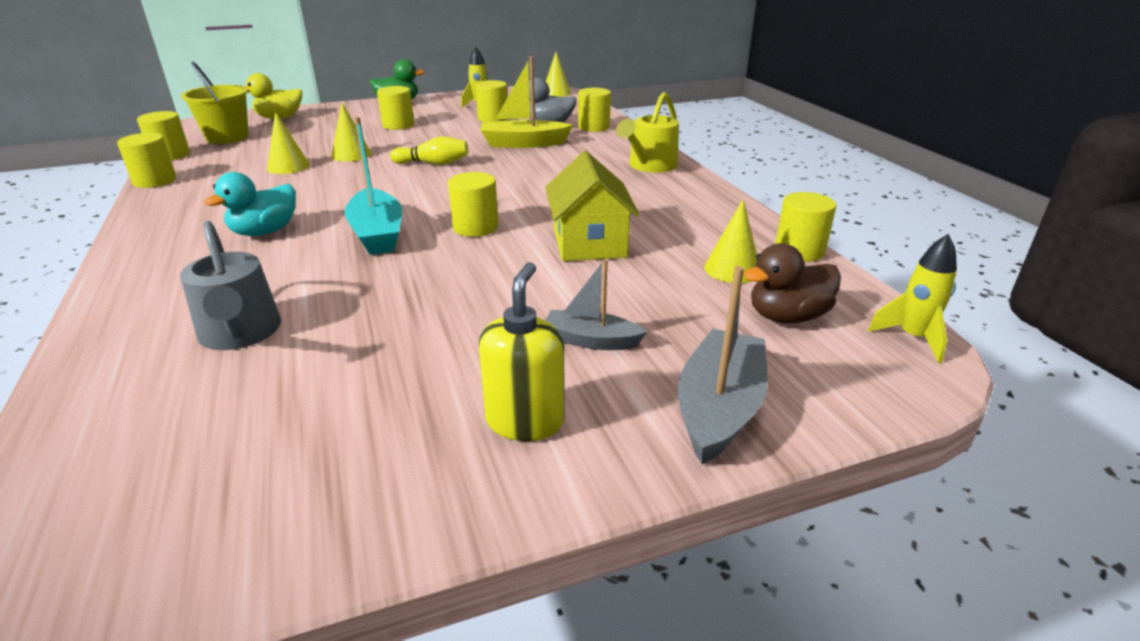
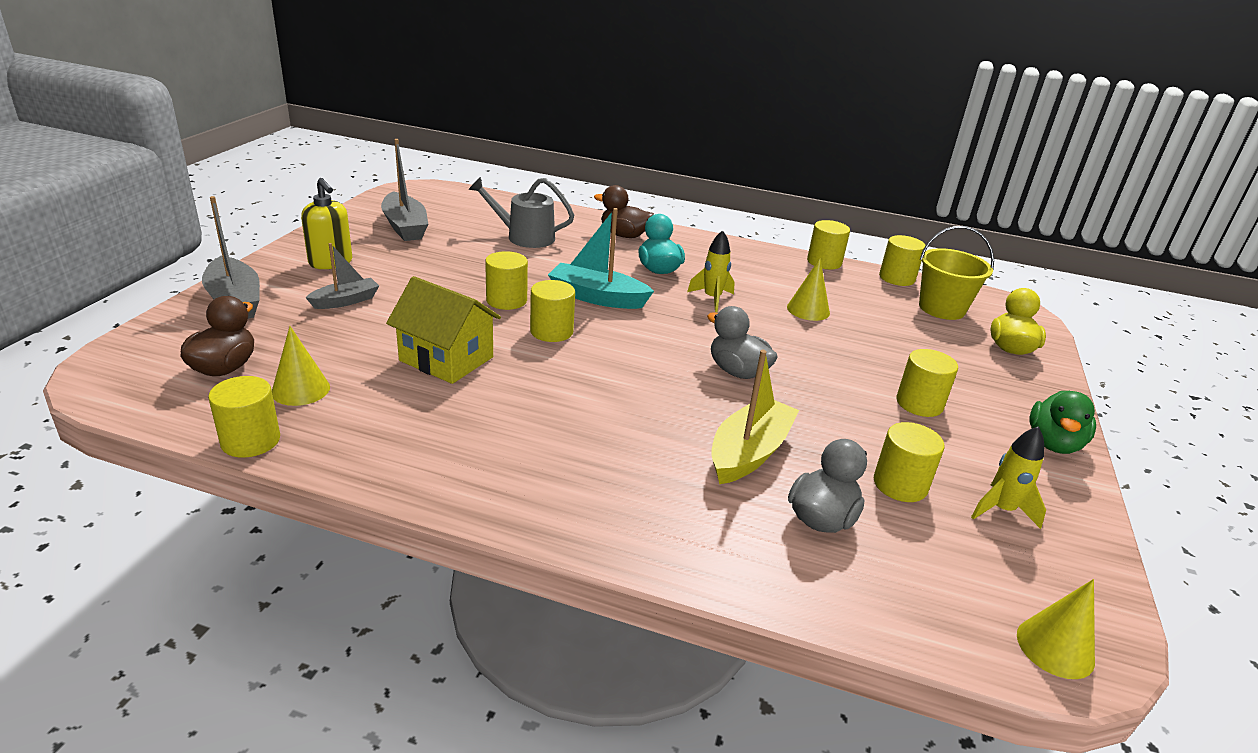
camera: 125 degrees right, 0 degrees up
(163, 279) = (624, 235): none -> brown duck
(306, 450) = (405, 227): none -> grey boat
(351, 154) = (817, 344): yellow cone -> none
(433, 163) = (737, 371): yellow bowling pin -> grey duck
(593, 127) = (769, 554): yellow cylinder -> yellow cylinder (506, 300)
(650, 166) = (552, 499): yellow watering can -> none
(912, 338) = (112, 392): yellow rocket -> yellow rocket (712, 299)

